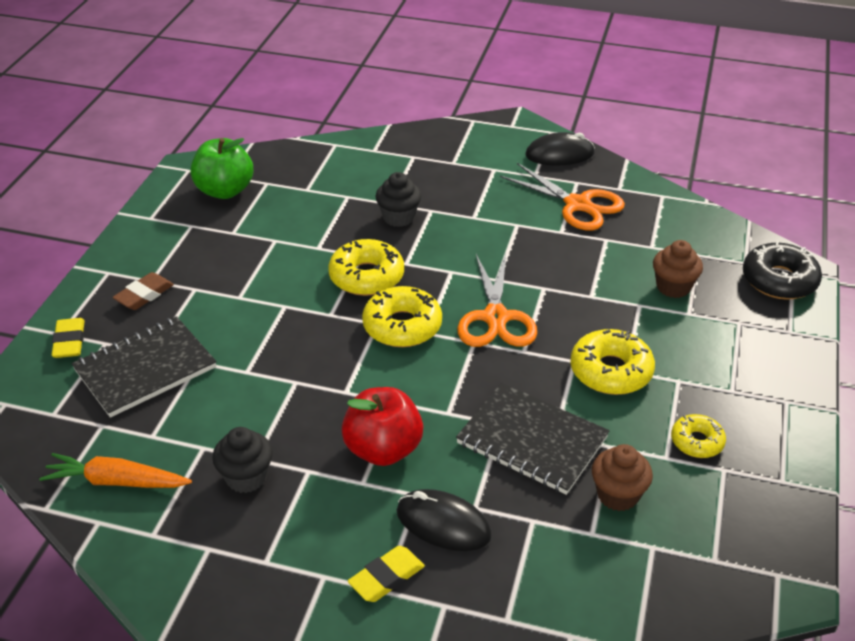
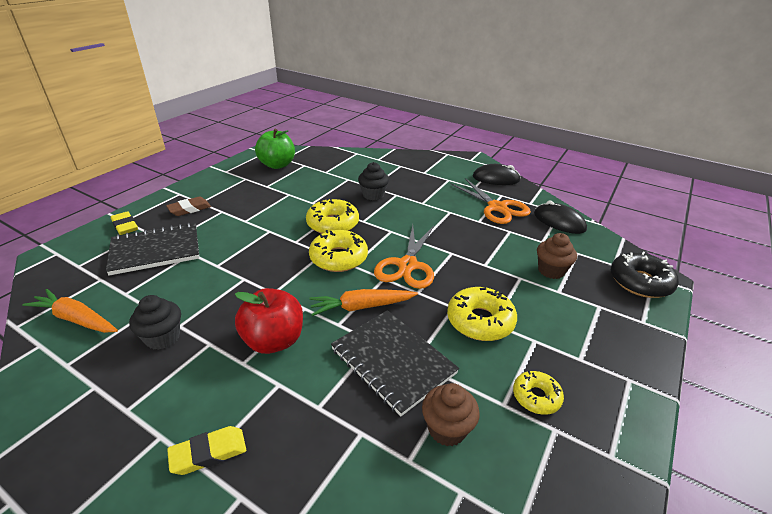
camera: 15 degrees right, 5 degrees down
(69, 342) = (125, 226): yellow eraser -> yellow eraser turned 45 degrees counterclockwise
(443, 524) = (284, 415): black mouse -> black mouse (559, 222)
(465, 385) = (362, 307): none -> orange carrot

